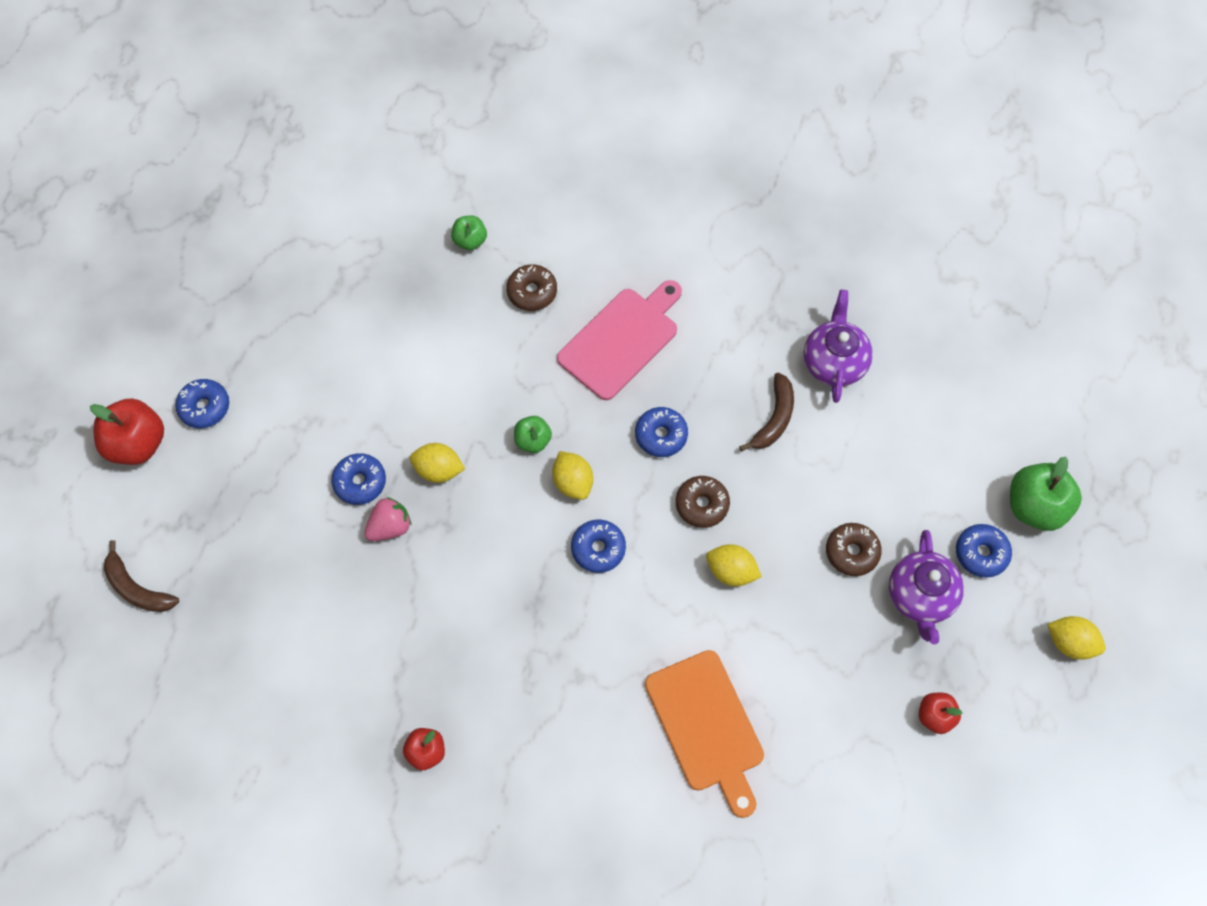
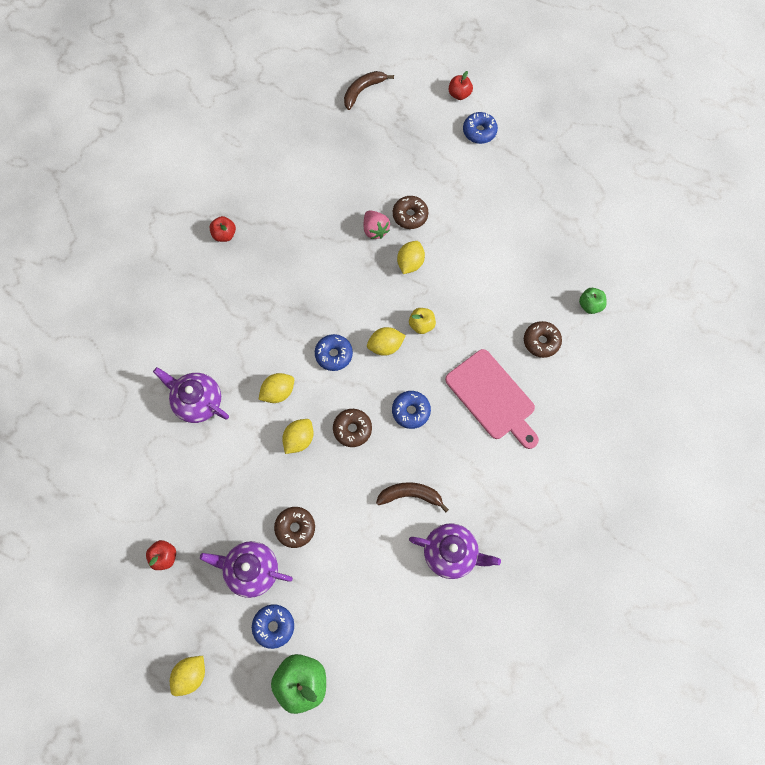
camera: 100 degrees right, 5 degrees up
(137, 444) = (459, 94): red apple -> red apple, size x0.57
(360, 482) = (410, 215): blue donut -> brown donut
(533, 440) = (421, 325): green apple -> yellow apple
(669, 614) = (278, 392): none -> yellow lemon
(706, 726) = (197, 401): orange cutting board -> purple teapot
(774, 418) = (410, 495): brown banana -> brown banana turned 150 degrees clockwise

